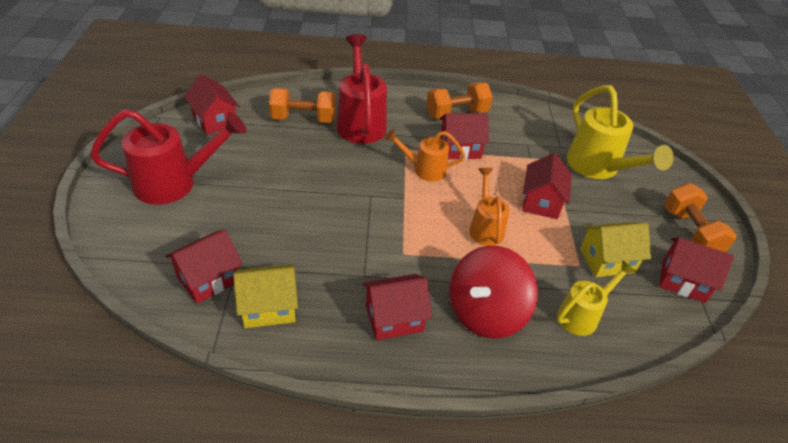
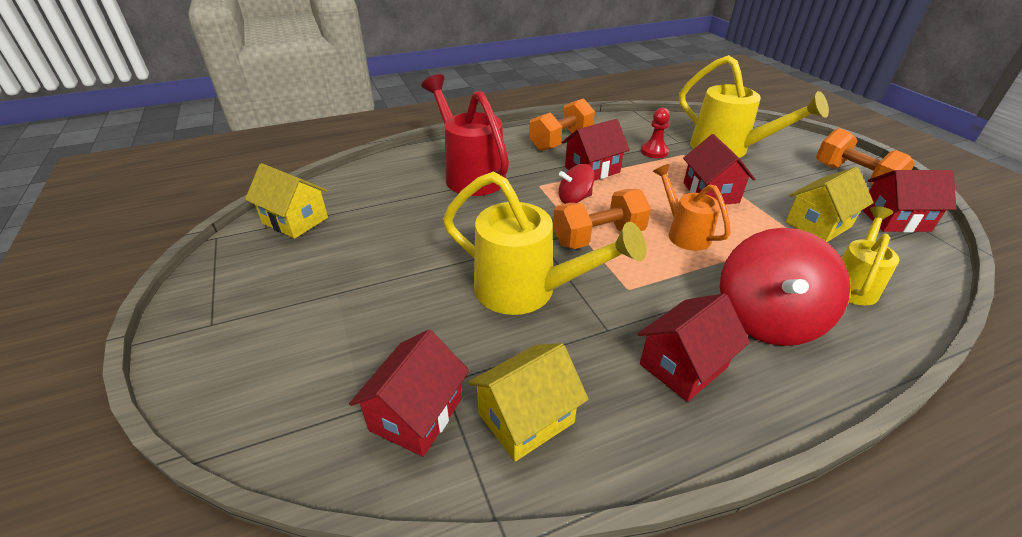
camera: 20 degrees left, 5 degrees down
(175, 183) = (287, 307): red watering can -> none
(215, 120) = (295, 220): red house -> yellow house
(303, 119) = (404, 189): orange dumbbell -> orange dumbbell (598, 237)
(332, 229) = (527, 291): none -> yellow watering can
(424, 169) = (574, 199): orange watering can -> red spinning top
(528, 149) = (654, 151): none -> red pawn

